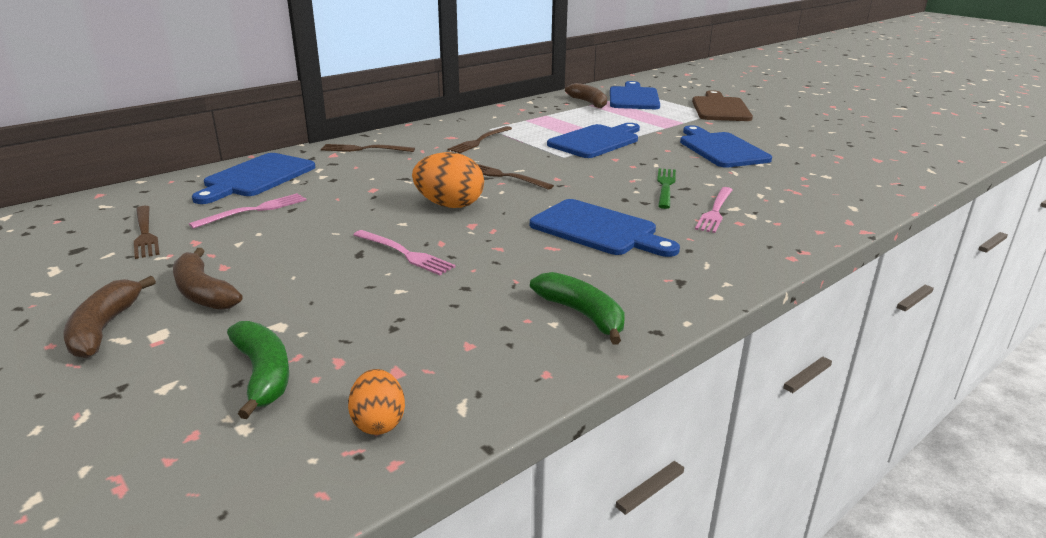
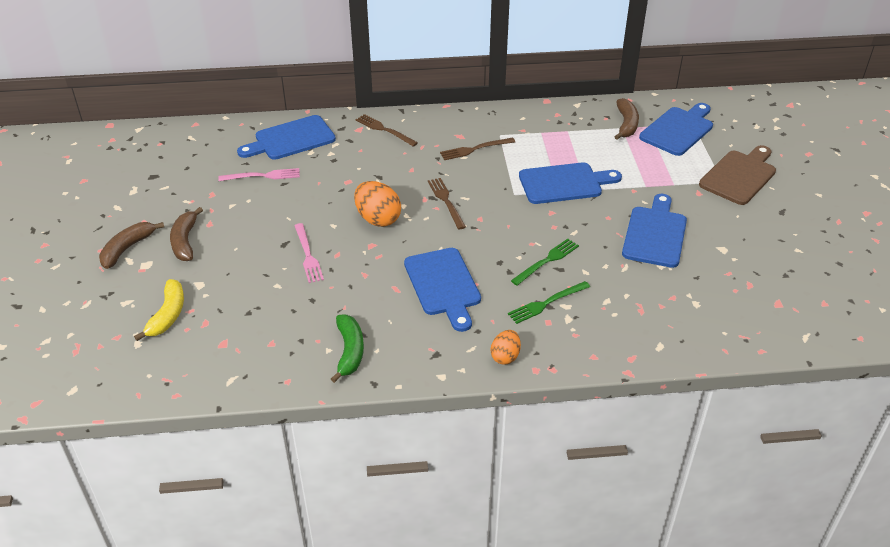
camera: 35 degrees right, 15 degrees up
(145, 233) = (193, 175): brown fork -> none
(263, 374) = (168, 315): green banana -> yellow banana
(378, 422) = (189, 370): orange egg -> orange egg (505, 356)
(715, 211) = (546, 303): pink fork -> green fork

